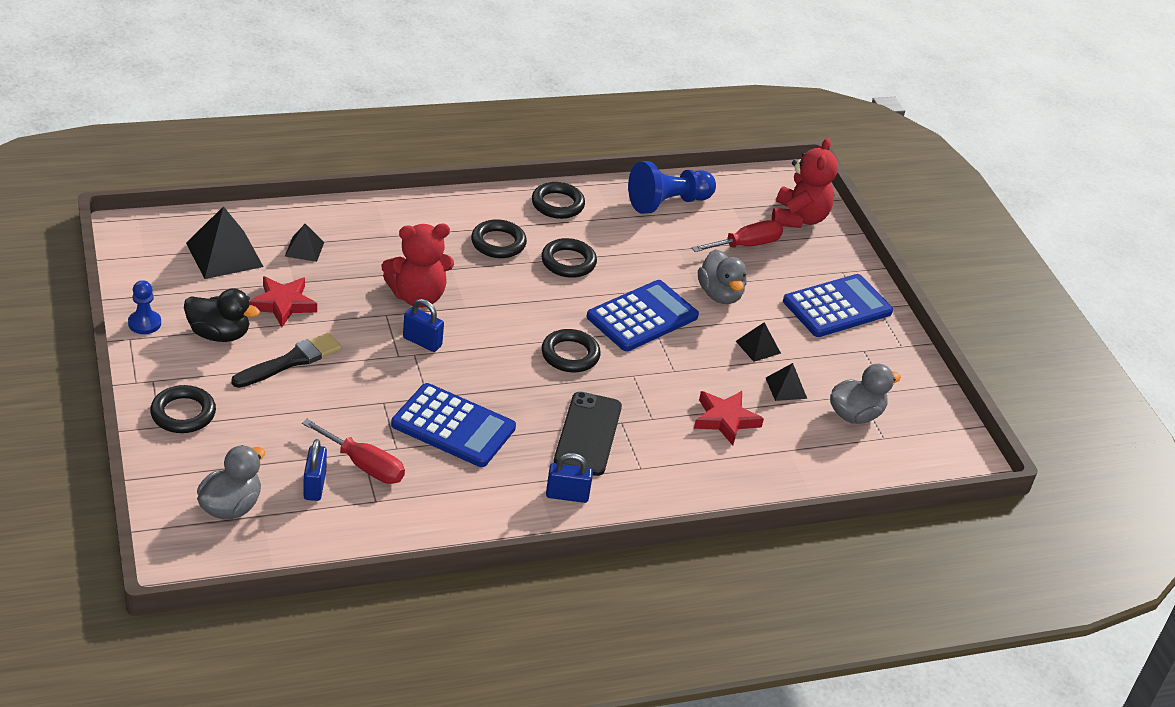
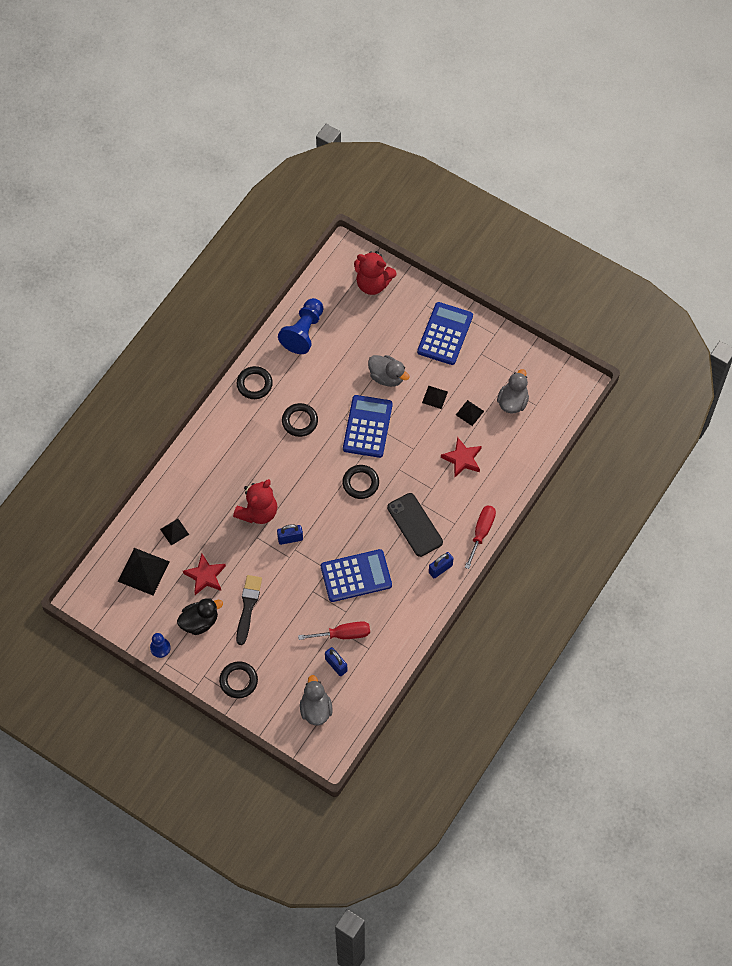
camera: 35 degrees left, 25 degrees up
(498, 243) = (255, 439): black ring -> none
(746, 245) = (367, 328): red screwdriver -> red screwdriver (481, 532)
(798, 218) = (373, 283): red teddy bear -> red teddy bear turned 135 degrees clockwise

